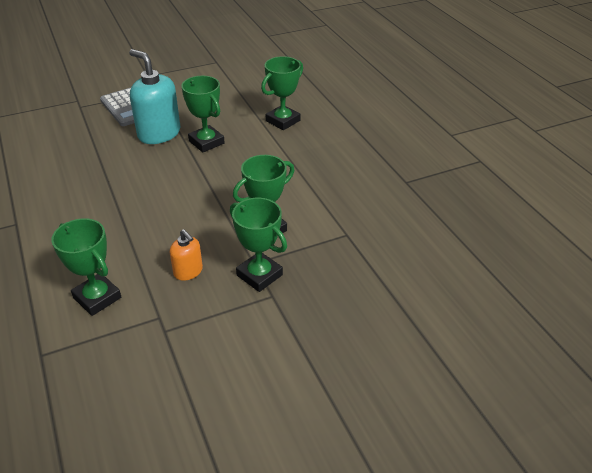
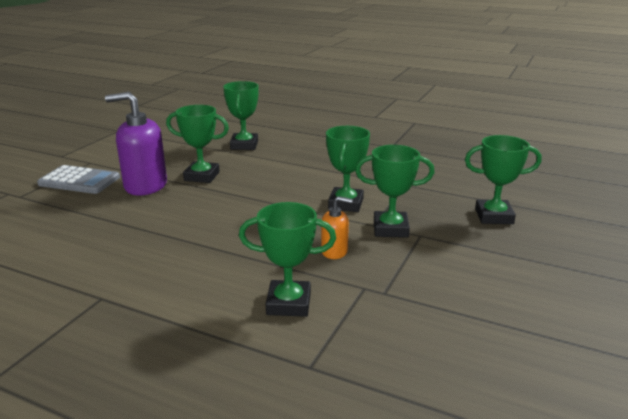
camera: 40 degrees left, 15 degrees down
(159, 133) = (145, 186): turquoise soap dispenser -> purple soap dispenser
(365, 315) = (494, 216): none -> green trophy

